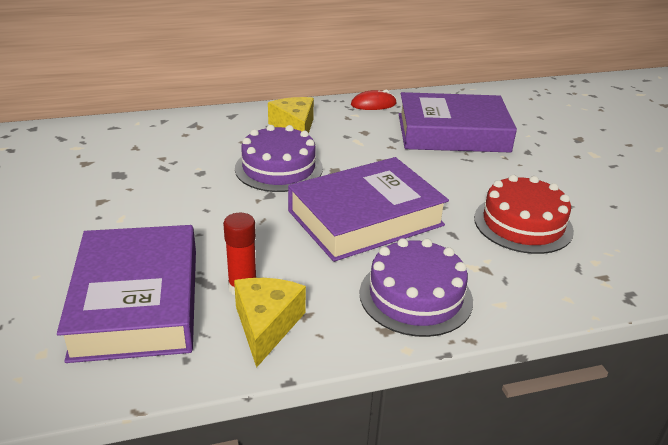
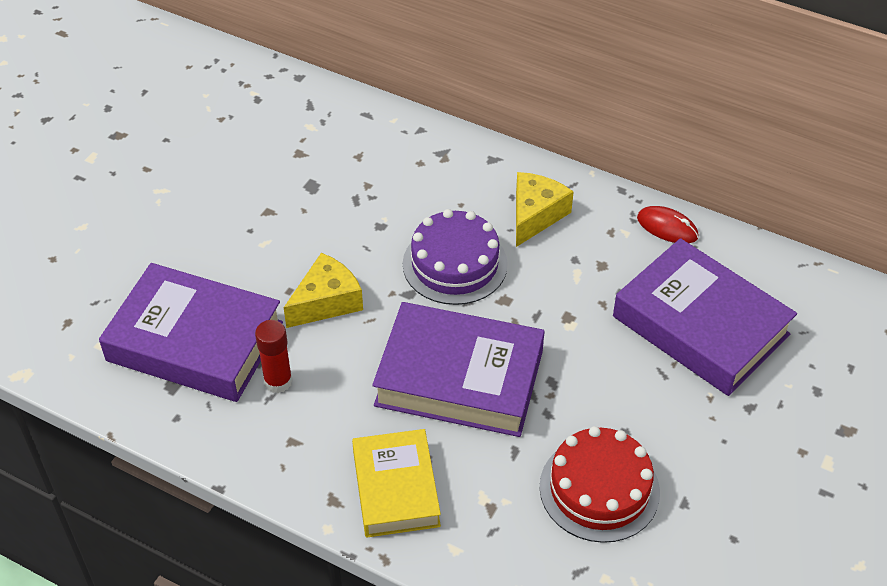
camera: 45 degrees right, 15 degrees up
(137, 302) = (195, 341): purple book -> purple book turned 75 degrees clockwise
(266, 325) = (256, 429): yellow cheese -> yellow cheese (326, 302)
(415, 296) = (396, 488): purple cake -> yellow book

